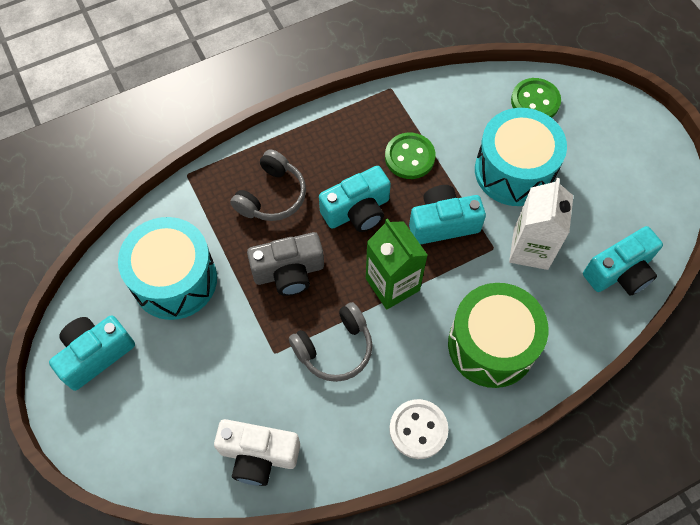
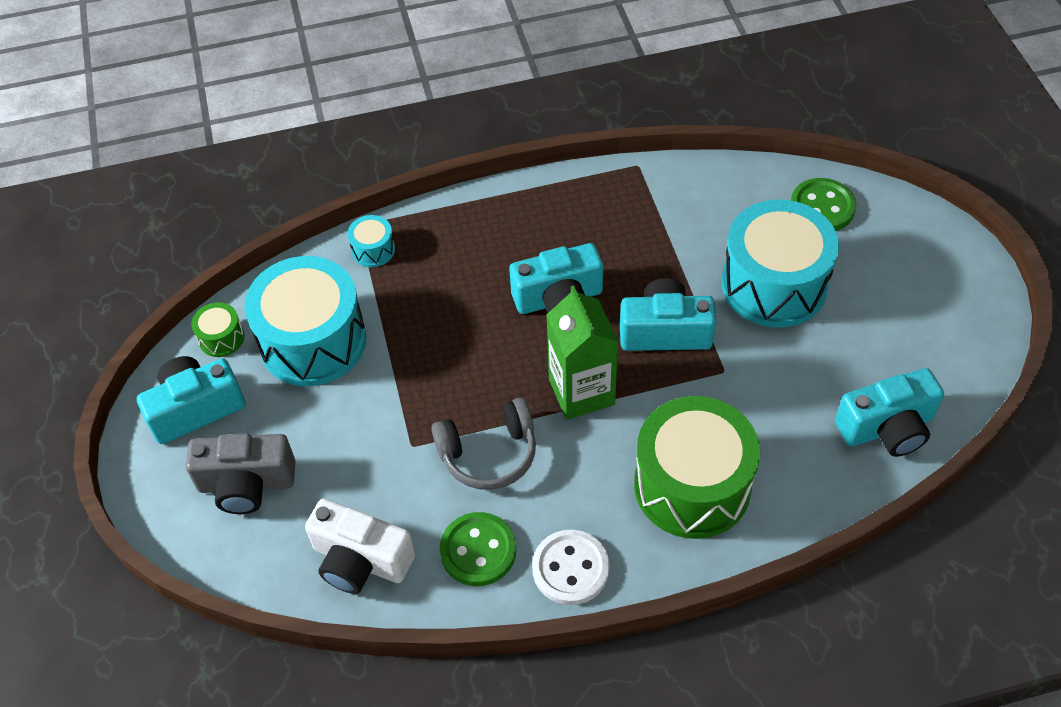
camera: 15 degrees right, 10 degrees down
(100, 290) = (221, 338): none -> green drum
(203, 193) = (373, 250): none -> turquoise drum
(272, 196) = (457, 265): grey headphones -> none
(289, 272) = (454, 356): grey camera -> grey camera (246, 484)
(409, 157) = (641, 248): green button -> green button (478, 550)
(530, 249) = (773, 380): white carton -> none

